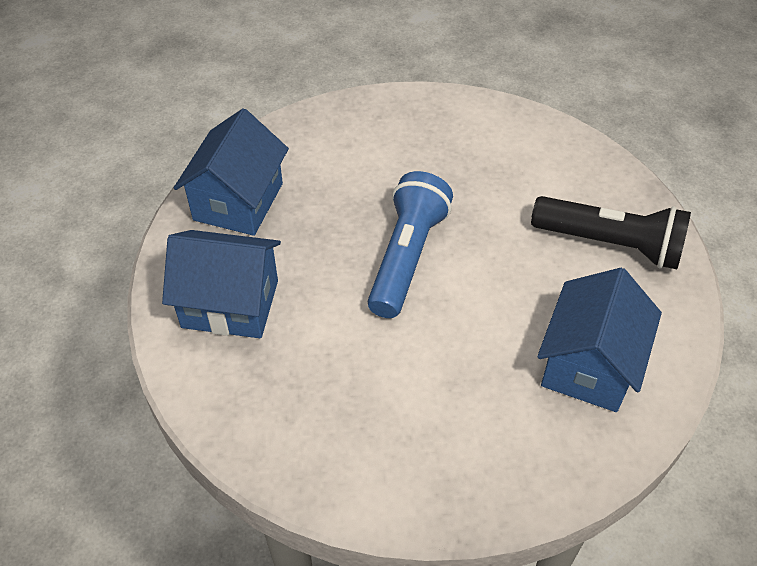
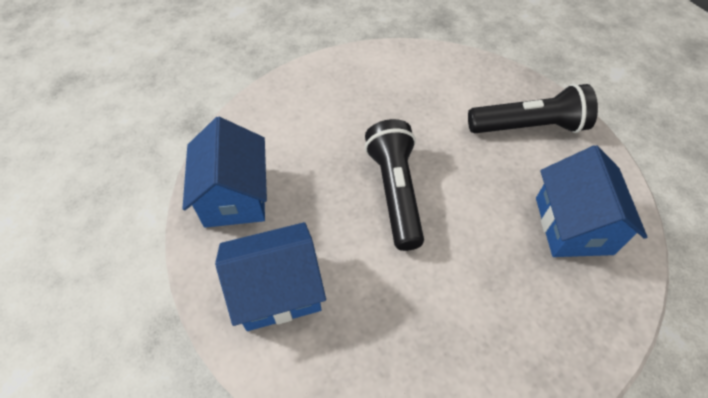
camera: 25 degrees left, 5 degrees up
(407, 257) = (395, 192): blue flashlight -> black flashlight

